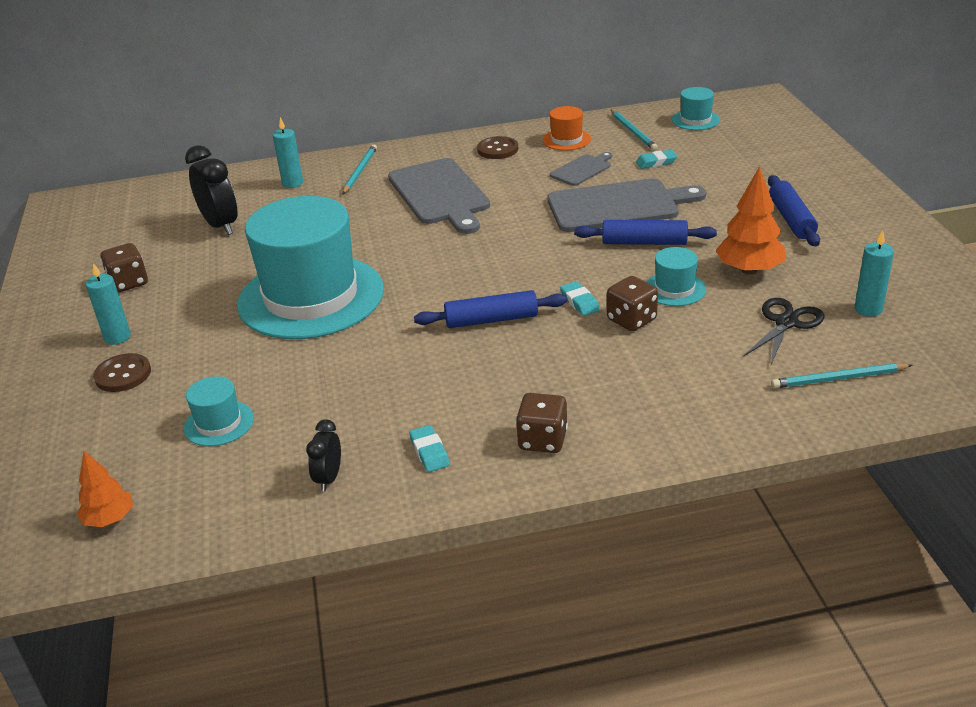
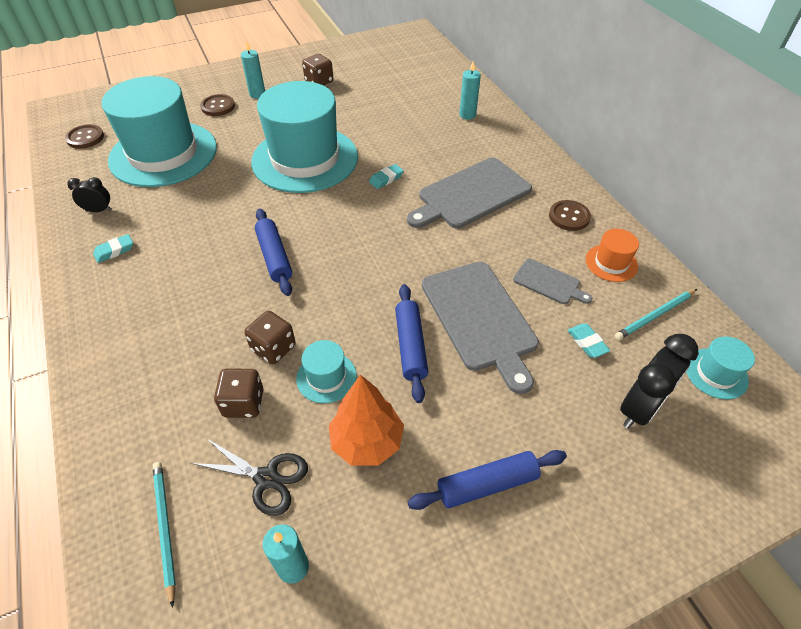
camera: 75 degrees right, 15 degrees up
(110, 519) = (85, 138): orange tree -> brown button
(219, 423) = (163, 154): turquoise hat -> turquoise hat, size x2.45
(221, 225) = (397, 98): black clock -> black clock (640, 408)
(360, 171) = (498, 143): turquoise pencil -> none
(542, 440) = (115, 308): brown dice -> brown dice (243, 403)
(579, 302) = (301, 308): turquoise eraser -> turquoise eraser (386, 179)

